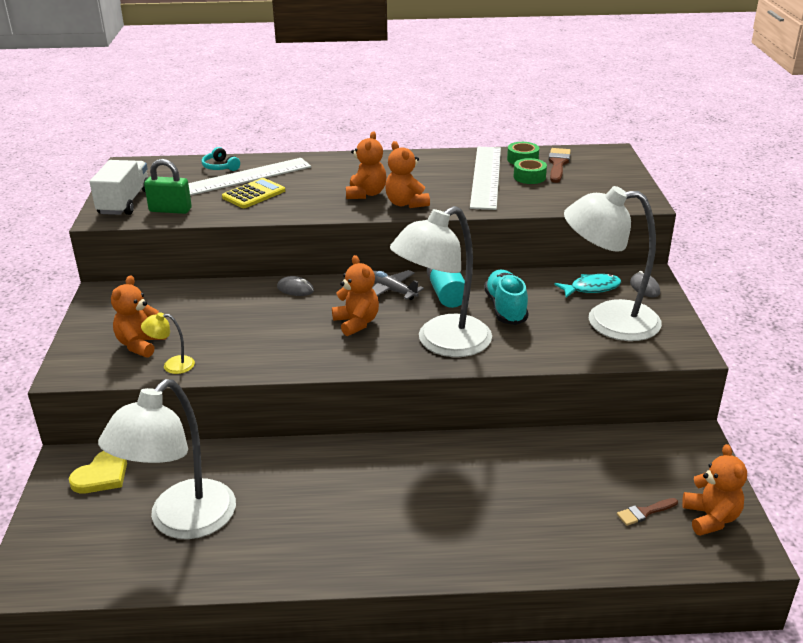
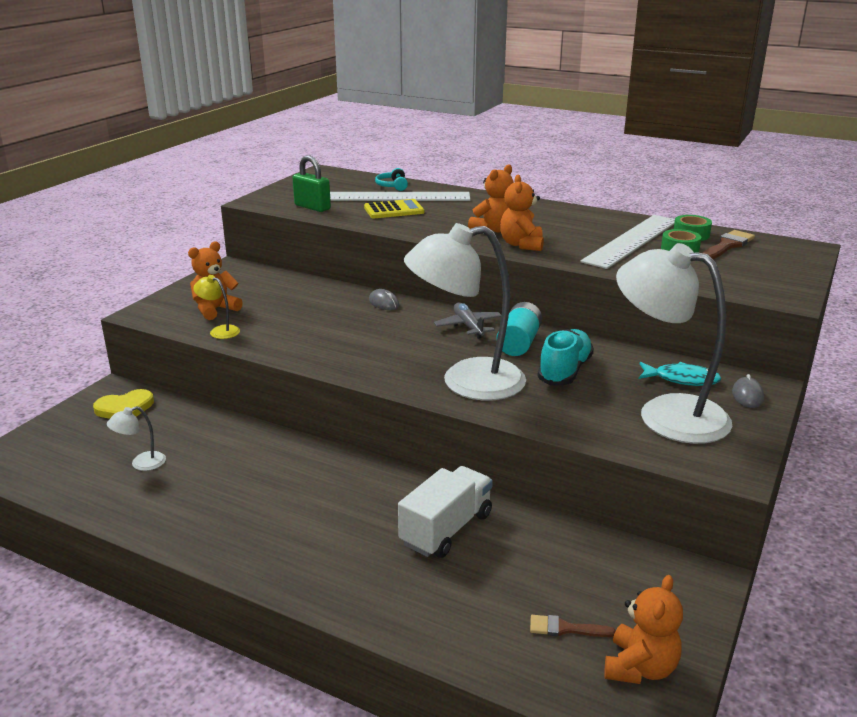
camera: 30 degrees right, 5 degrees down
(125, 202) = (285, 195): white truck -> white truck (446, 529)
(181, 521) = (141, 463): white lamp -> white lamp, size x0.40
(356, 323) = (406, 343): orange teddy bear -> none

